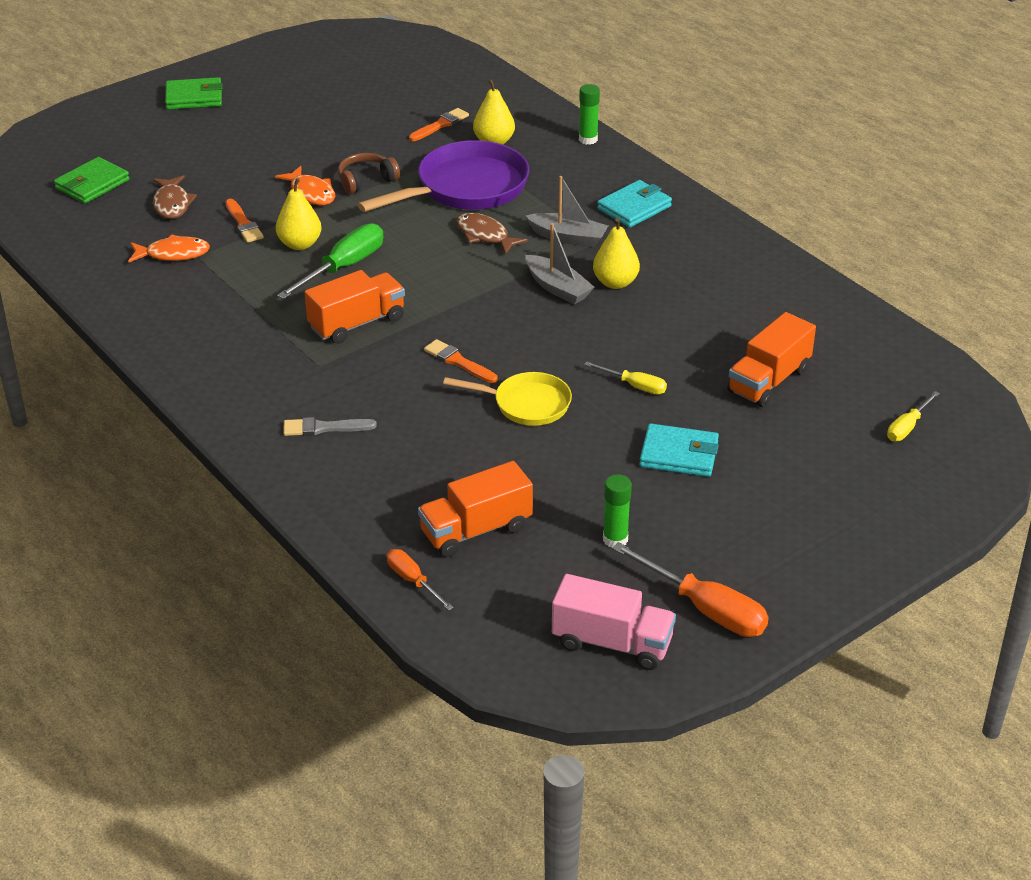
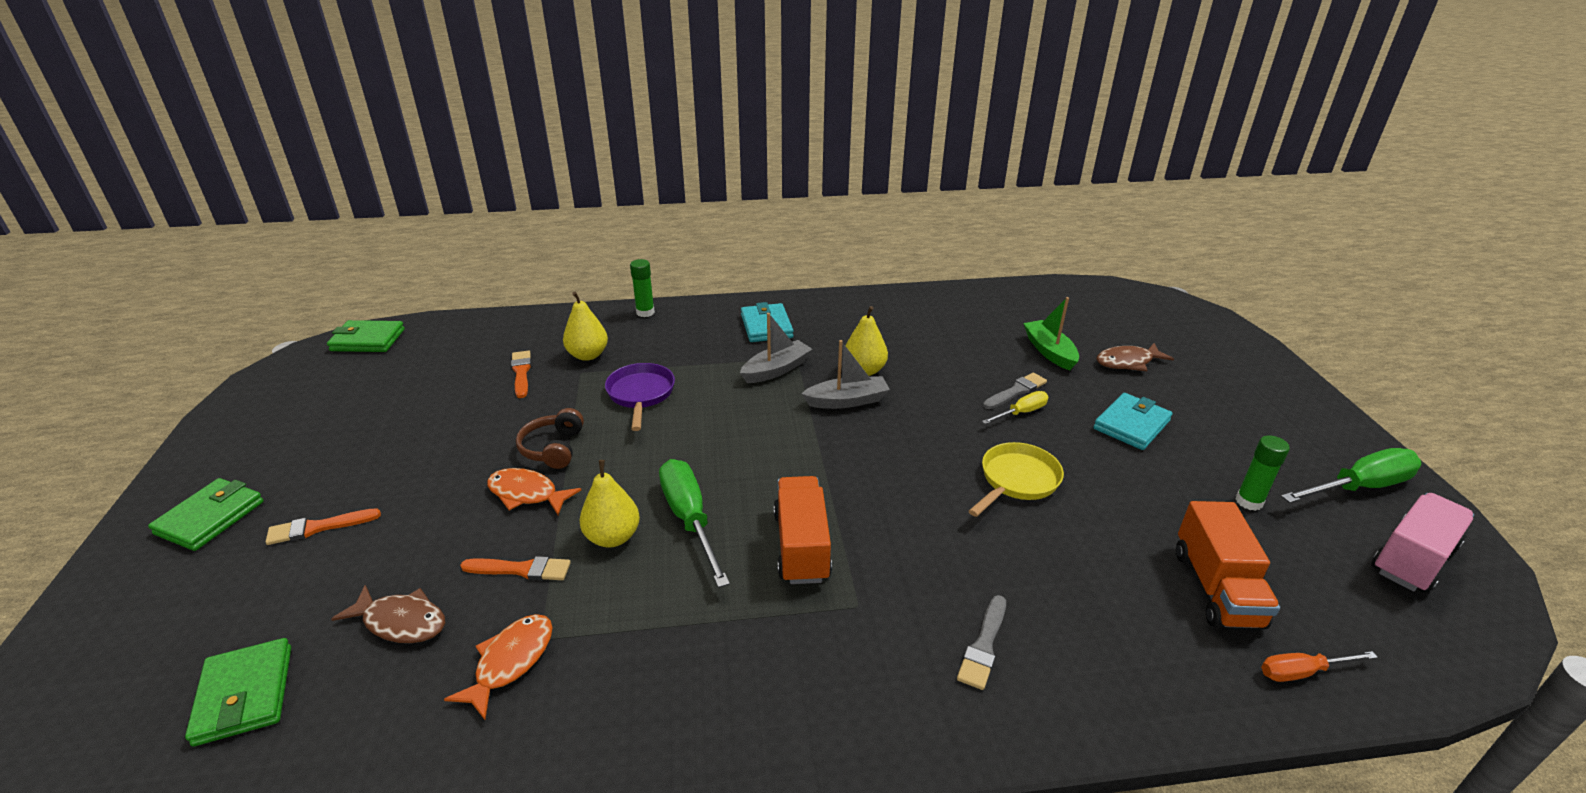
camera: 60 degrees left, 5 degrees down
(311, 193) = (527, 494): orange fish -> orange fish turned 150 degrees counterclockwise
(413, 43) = (368, 340): none -> green wallet
(458, 361) = (920, 499): orange brush -> orange brush (318, 527)
(466, 188) = (640, 394): purple pan -> purple pan, size x0.58
(485, 235) = (728, 410): brown fish -> brown fish (1127, 362)
(669, 375) = (1016, 391): none -> grey brush
(705, 609) = (1359, 487): orange screwdriver -> green screwdriver
(769, 381) = (1049, 351): orange truck -> green boat
(907, 427) = (1135, 320): yellow screwdriver -> none

